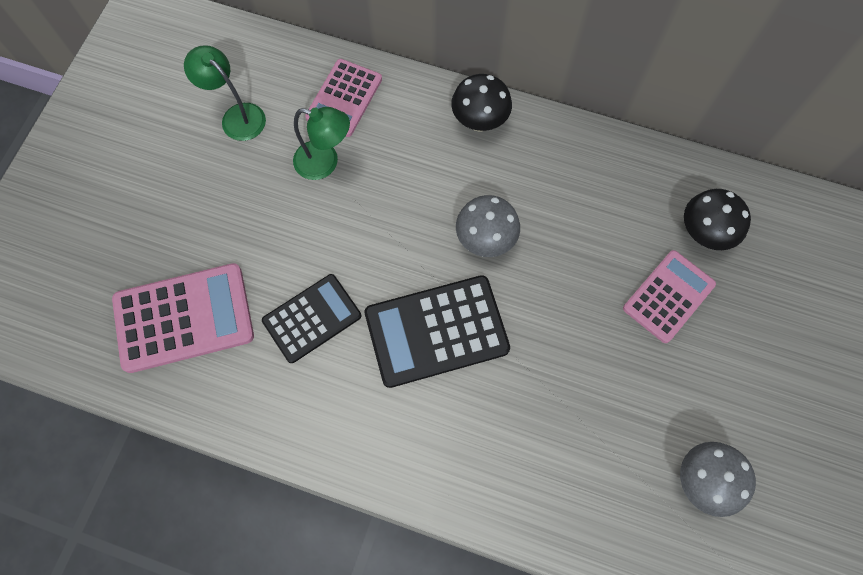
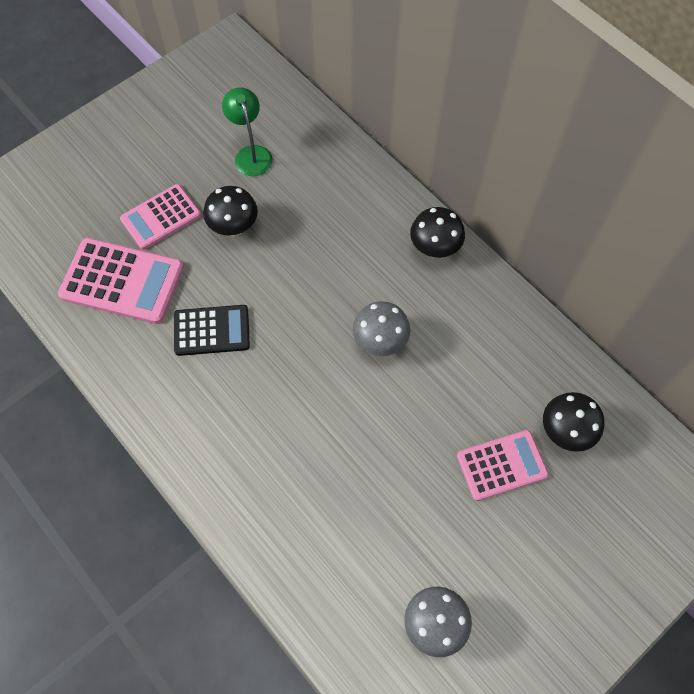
camera: 30 degrees right, 5 degrees down
(267, 201) = (234, 227): none -> black mushroom
(325, 163) = (294, 221): green lamp -> none
(344, 98) = (339, 179): pink calculator -> pink calculator (161, 217)
(436, 331) = (297, 390): black calculator -> none

